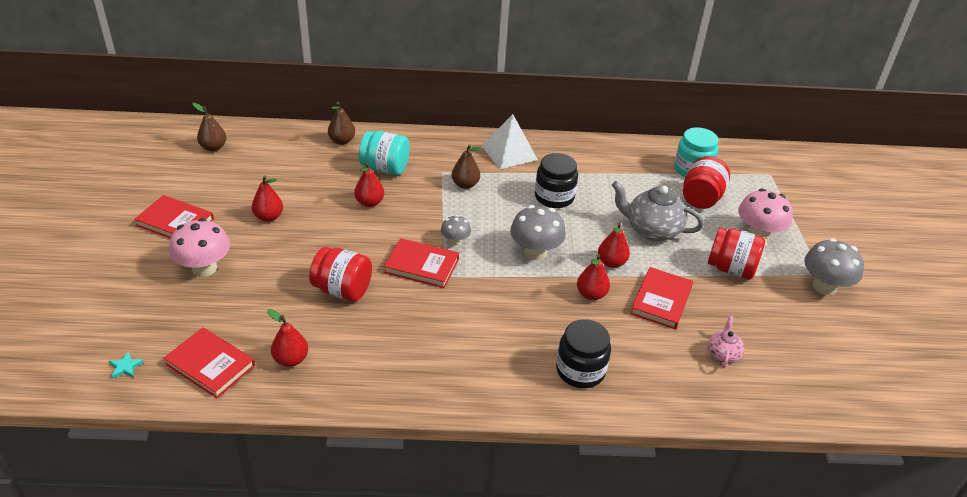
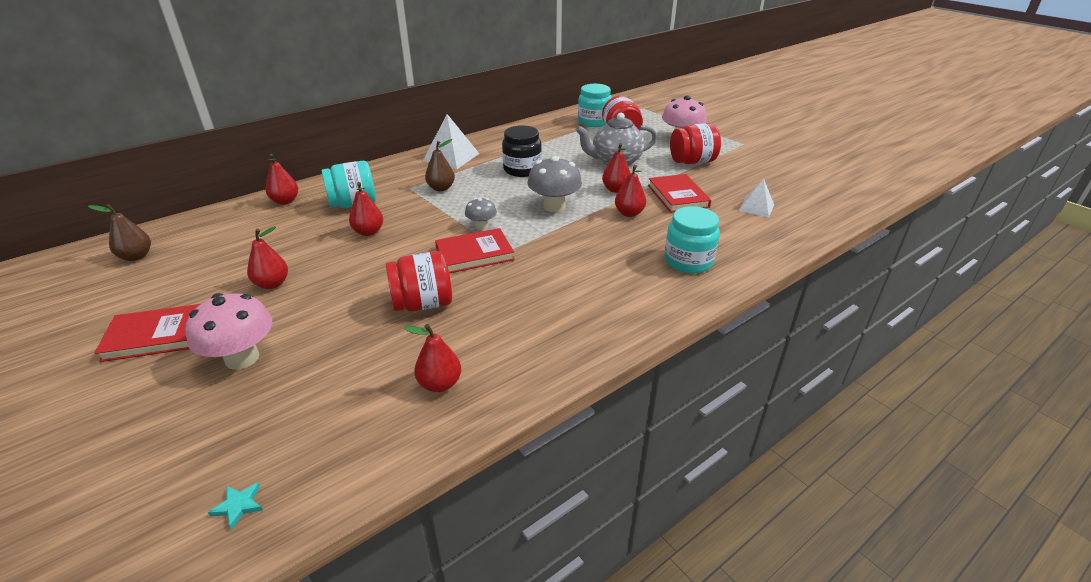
camera: 35 degrees left, 5 degrees down
(210, 365) = (353, 439): red book -> none
(342, 141) = (285, 201): brown pear -> red pear
(580, 370) = (688, 261): black jar -> turquoise jar
(722, 354) = (756, 207): pink teapot -> white pyramid
(824, 286) = (754, 149): grey mushroom -> none

